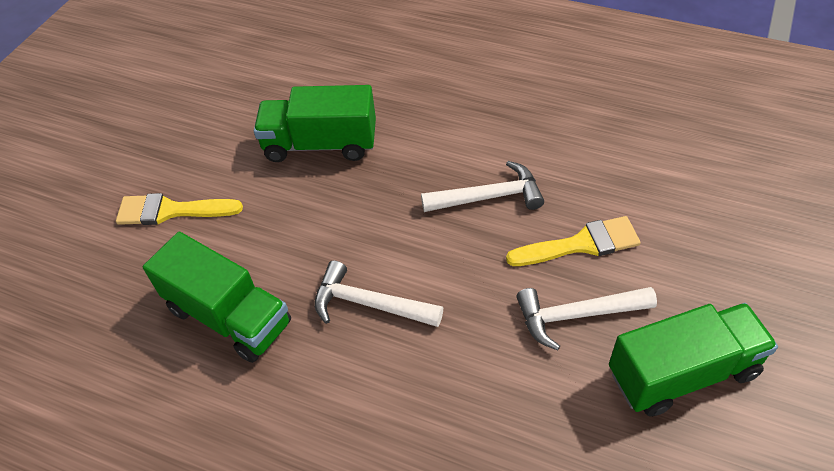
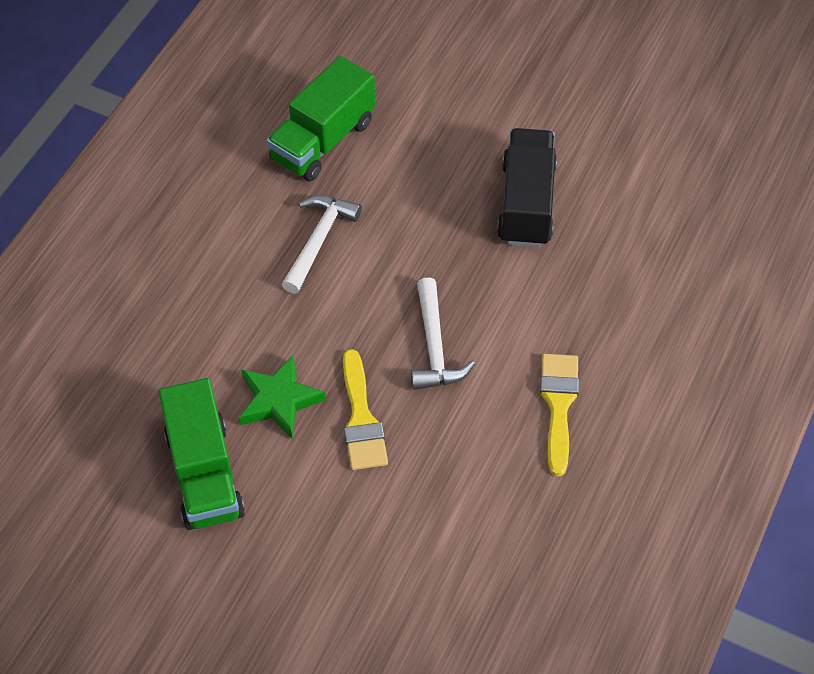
camera: 90 degrees right, 5 degrees up
(171, 211) = (449, 90): yellow brush -> yellow brush (558, 405)
(320, 144) = (526, 204): green truck -> black truck
(576, 316) = (279, 400): white hammer -> green star

